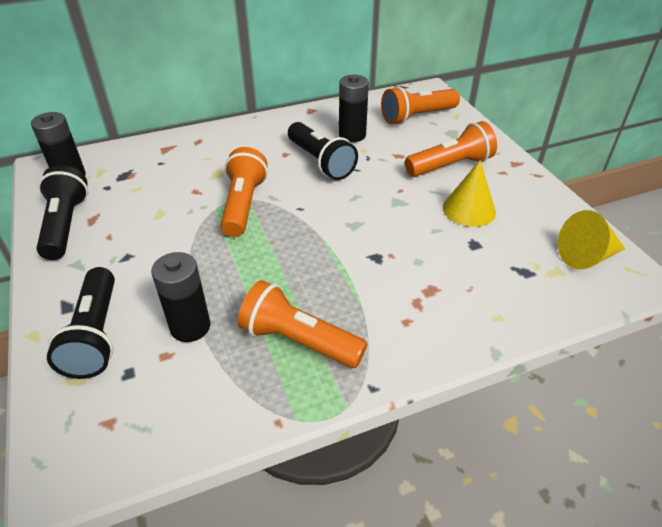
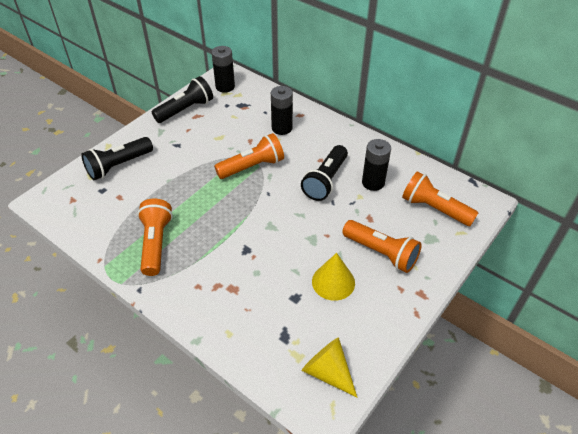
camera: 60 degrees right, 5 degrees up
(190, 327) = (142, 196): black battery -> black battery (282, 128)

